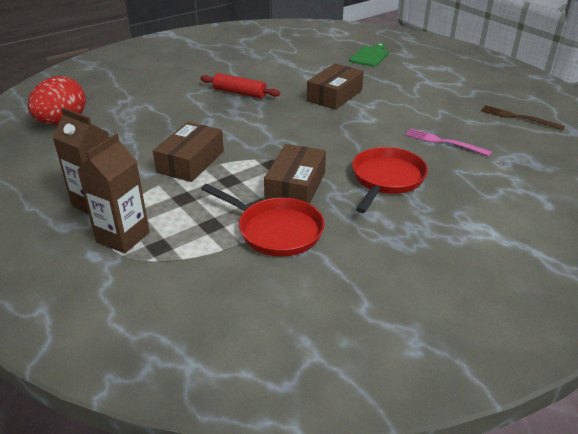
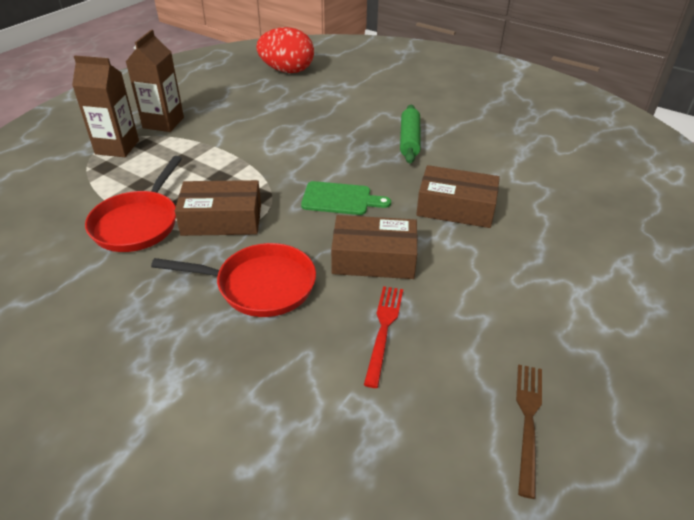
camera: 70 degrees right, 5 degrees up
(190, 161) = (246, 147): brown box -> brown box (374, 258)
(239, 93) = (409, 140): red rolling pin -> green rolling pin
(370, 56) = (616, 218): green cutting board -> green cutting board (340, 199)
(444, 142) = (383, 330): pink fork -> red fork

